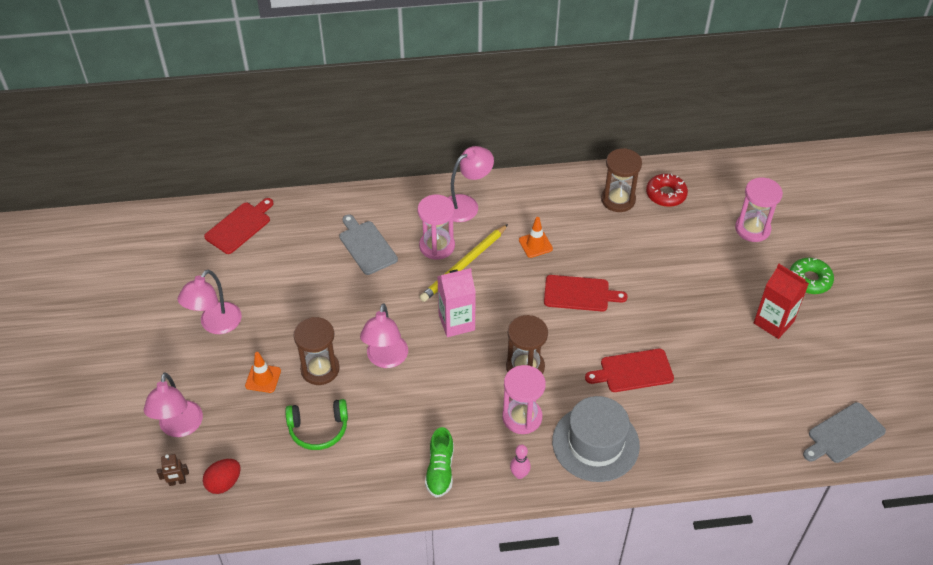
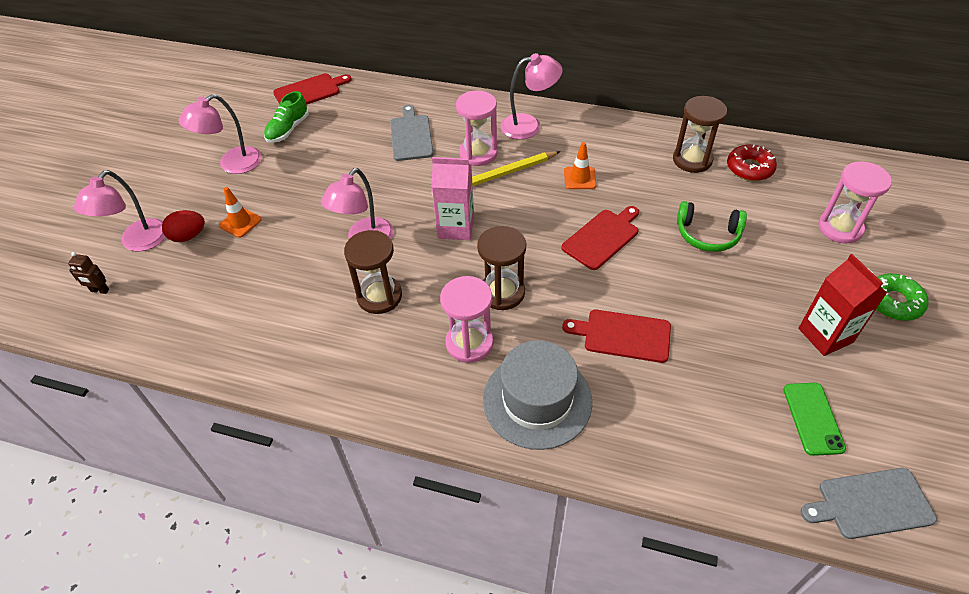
camera: 25 degrees right, 0 degrees up
(224, 483) = (138, 306): red egg -> red egg (188, 236)
(318, 429) = (258, 285): green headphones -> green headphones (707, 234)
(320, 369) = (297, 230): brown hourglass -> brown hourglass (379, 296)
(440, 470) = (350, 368): green shoe -> green shoe (288, 129)
(519, 474) = (431, 404): pink bowling pin -> none
(579, 294) = (602, 237): red cutting board -> red cutting board turned 75 degrees counterclockwise
(788, 388) = (813, 418): none -> green phone

